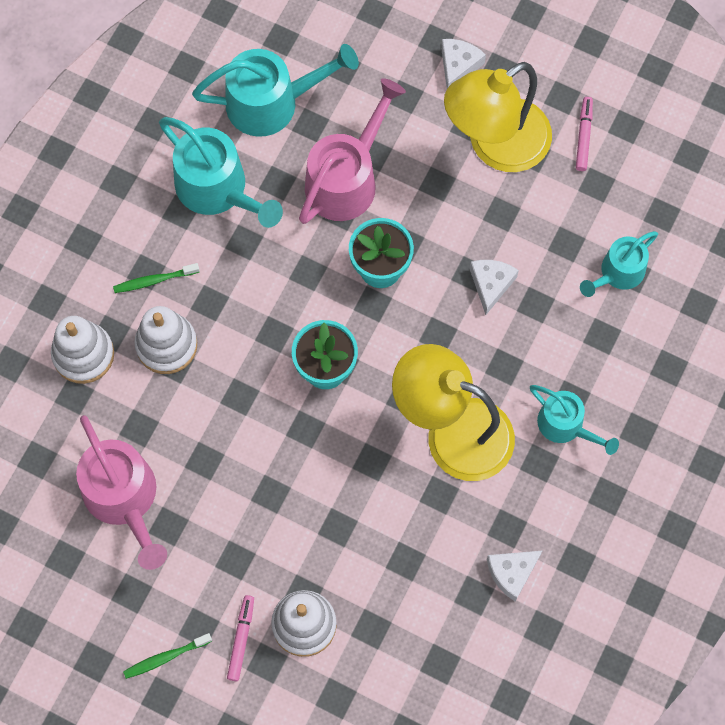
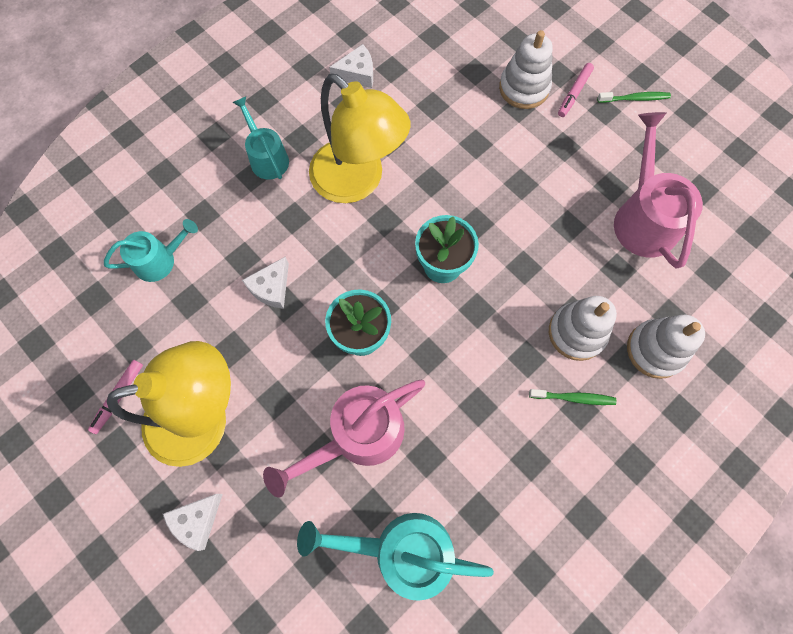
camera: 160 degrees left, 0 degrees up
(218, 190) = (486, 470): turquoise watering can -> none

